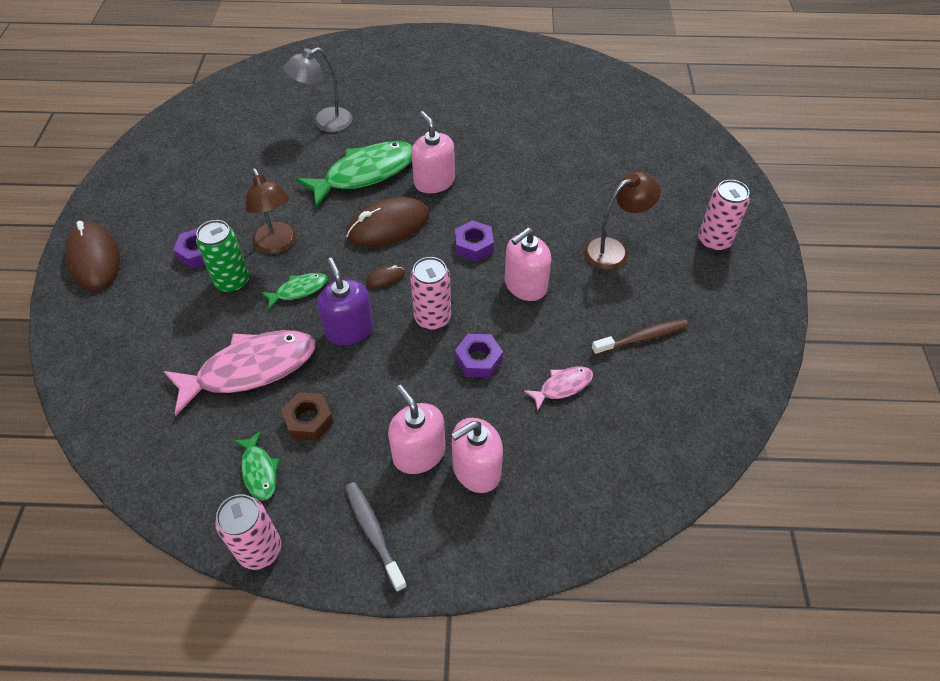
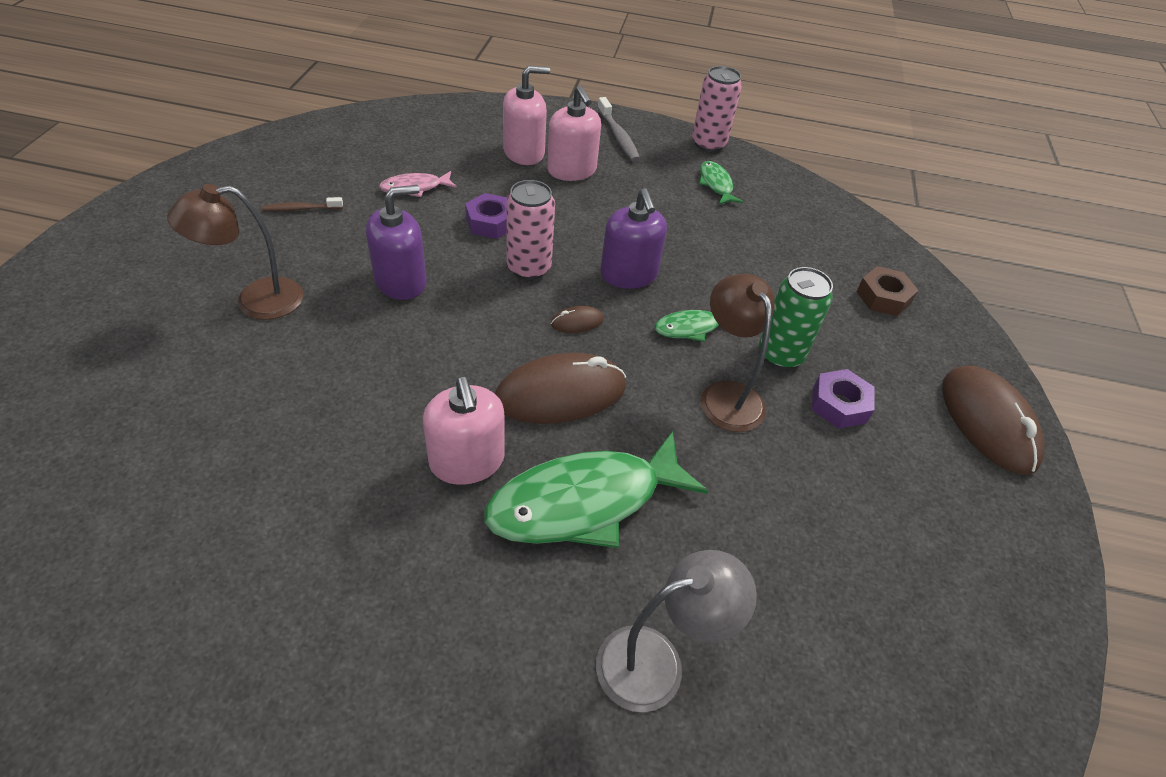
camera: 175 degrees left, 5 degrees down
(250, 369) = (738, 258): pink fish -> none
(309, 420) = (673, 208): brown nut -> brown nut (883, 297)
(474, 245) = (444, 342): purple nut -> none
(525, 285) = (401, 281): pink soap dispenser -> purple soap dispenser
(642, 337) = (301, 209): brown toothbrush -> brown toothbrush, size x0.65
(714, 241) = (110, 286): pink can -> none

